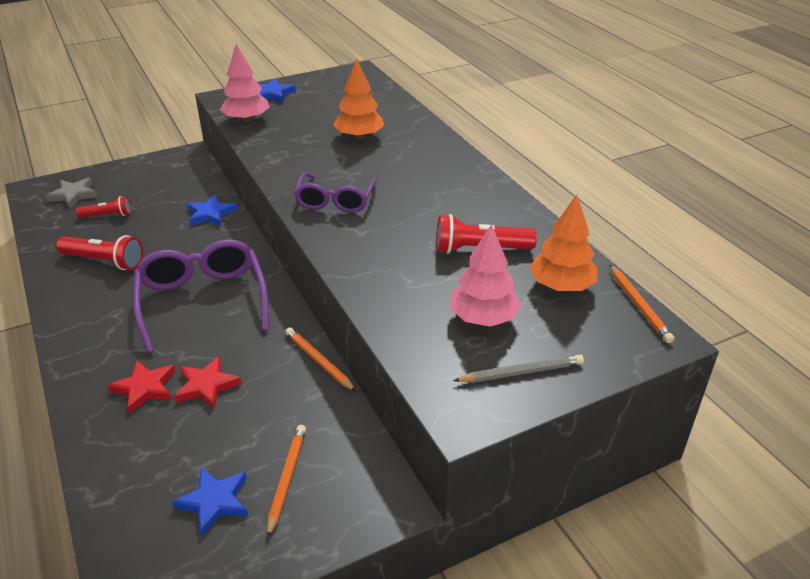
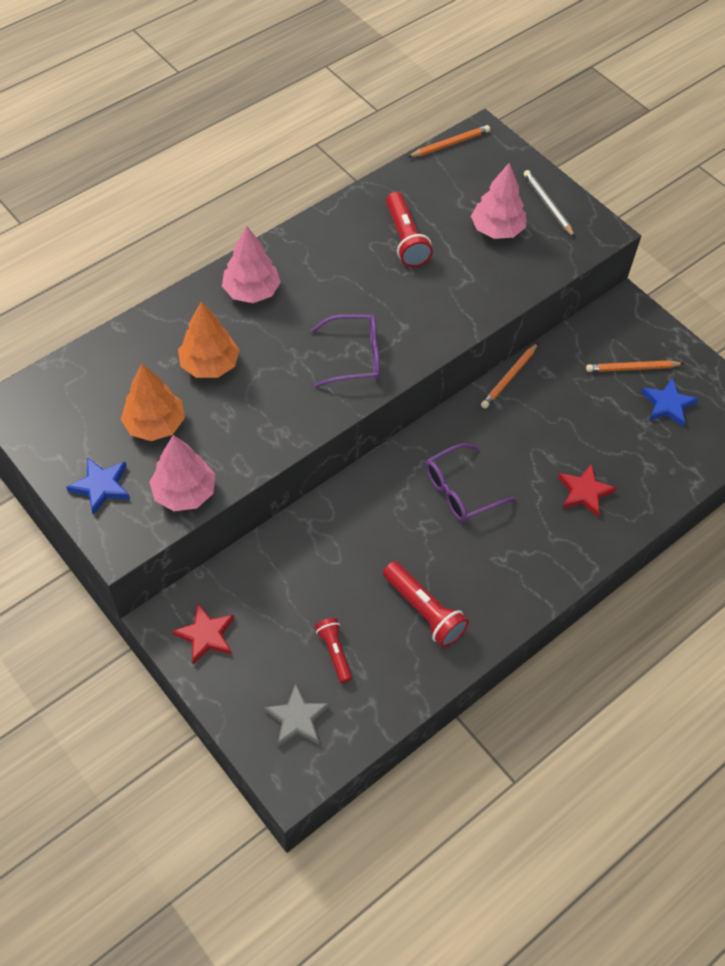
camera: 105 degrees left, 20 degrees up
(104, 261) = (424, 611): red flashlight -> red flashlight turned 135 degrees clockwise
(203, 301) = (461, 490): purple glasses -> purple glasses, size x0.63
(207, 385) = (565, 448): red star -> red star (206, 635)
(210, 214) = (306, 539): blue star -> none
(432, 160) = (251, 291): none -> pink tree
(561, 286) = (440, 186): orange tree -> orange tree (155, 424)

